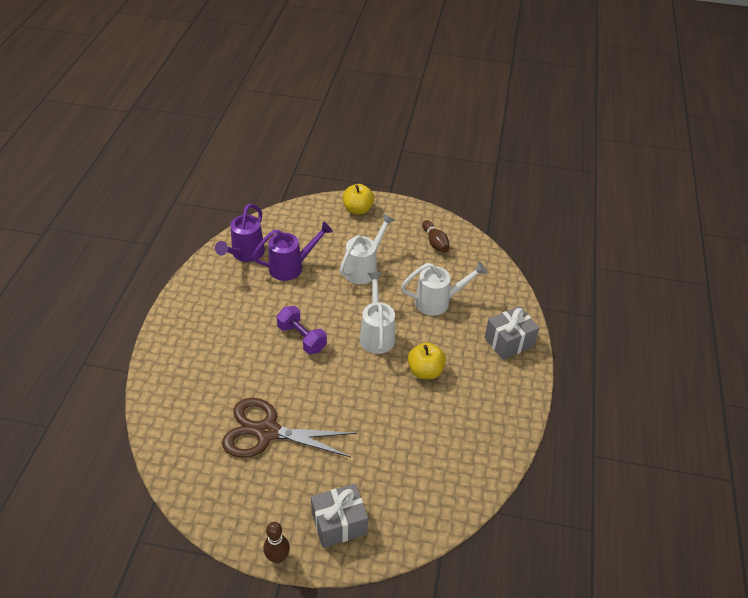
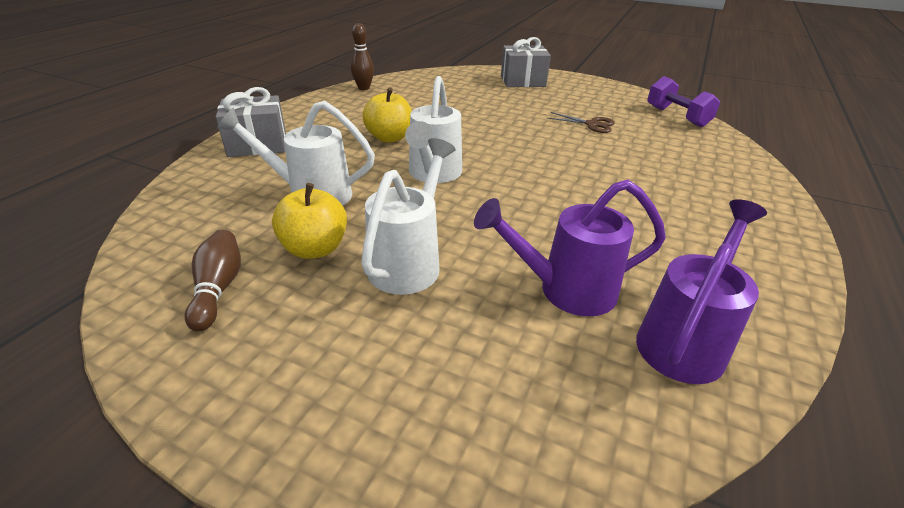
camera: 165 degrees left, 10 degrees down
(267, 432) = (592, 124): brown scissors -> brown scissors, size x0.45
(277, 557) = (575, 77): brown bowling pin -> brown bowling pin (364, 88)
(302, 338) = (548, 185): purple dumbbell -> purple dumbbell (677, 117)
(358, 209) = (345, 430): yellow apple -> yellow apple (315, 249)
(364, 268) = (409, 262): white watering can -> white watering can turned 150 degrees clockwise

